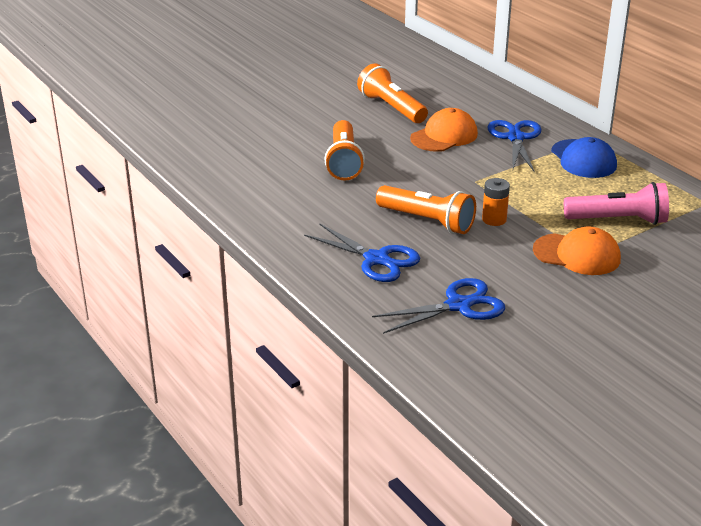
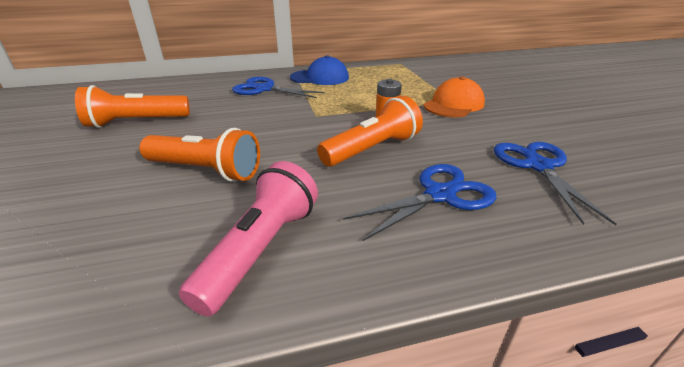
camera: 70 degrees left, 0 degrees up
(444, 136) = (225, 111): orange cap -> none
(618, 220) = (410, 85): pink flashlight -> pink flashlight (260, 249)

